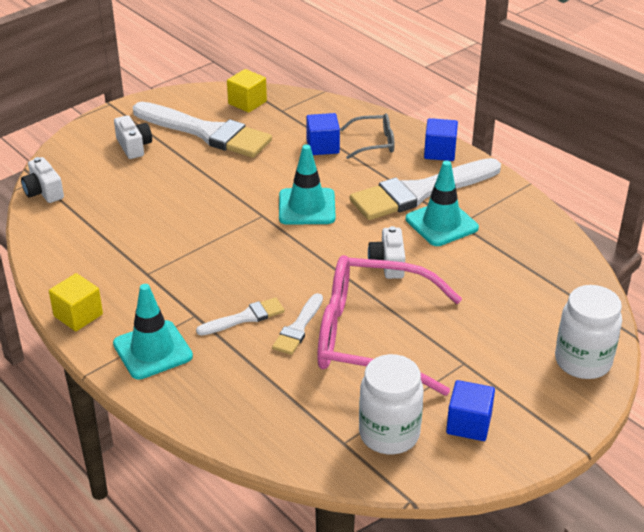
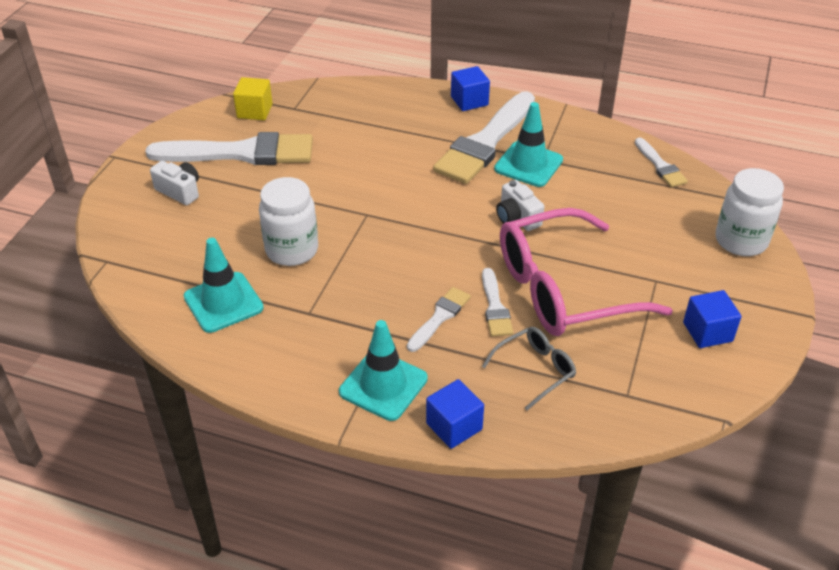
camera: 30 degrees left, 5 degrees up
(43, 192) = (125, 271): white camera -> none
(78, 315) = (278, 382): yellow cube -> none
(307, 207) = (400, 191): turquoise traffic cone -> turquoise traffic cone (223, 302)
(322, 146) = (363, 130): blue cube -> blue cube (454, 426)
(374, 143) = (406, 111): grey glasses -> grey glasses (535, 370)
(389, 434) = (656, 370): white jar -> white jar (292, 250)
(568, 268) = (660, 166): none -> white brush

